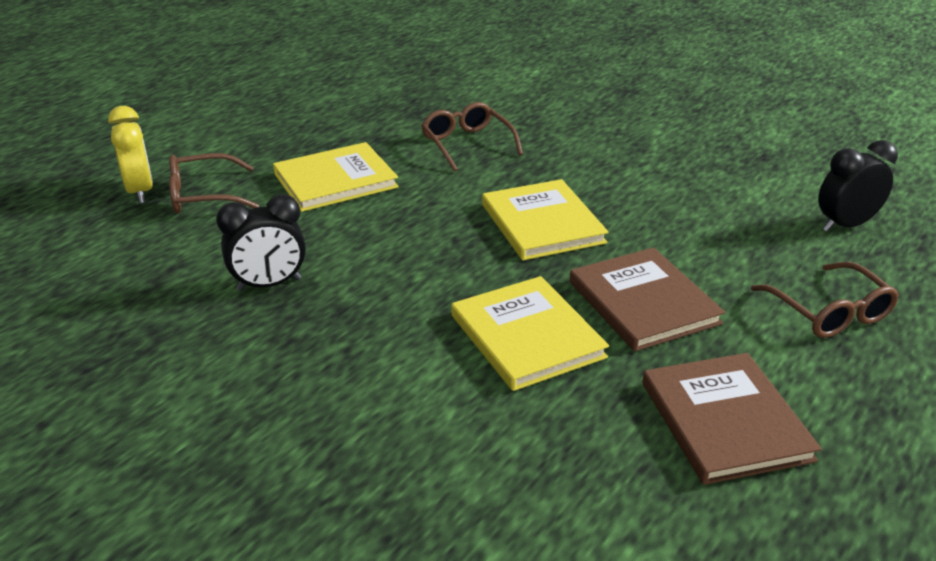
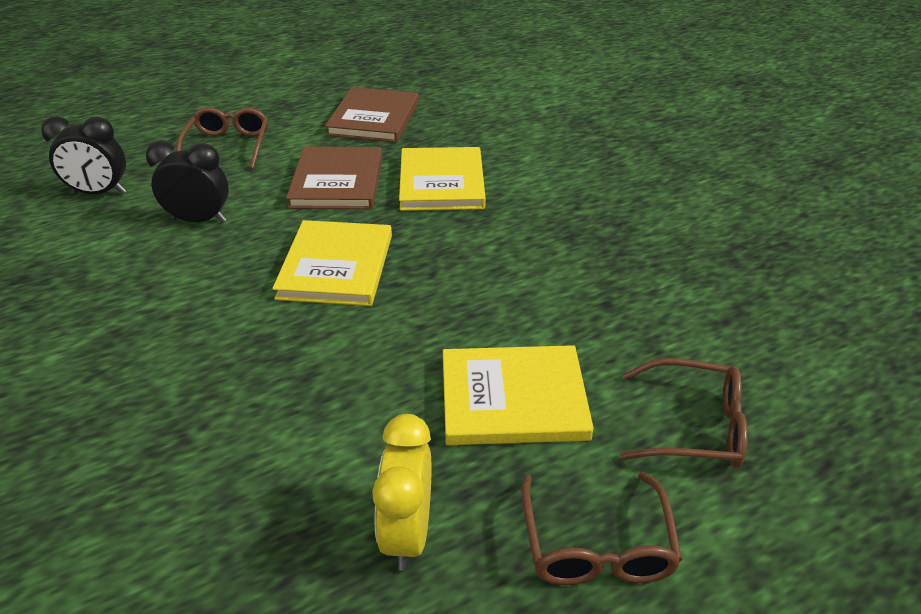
camera: 155 degrees left, 5 degrees up
(140, 191) = (786, 465): yellow clock -> yellow clock (407, 533)
(269, 284) = (626, 275): black clock -> black clock (199, 220)
(467, 144) = (301, 415): brown glasses -> brown glasses (596, 545)

